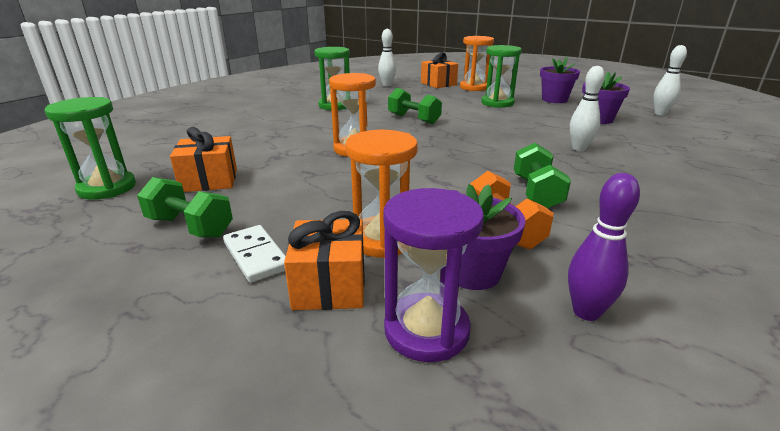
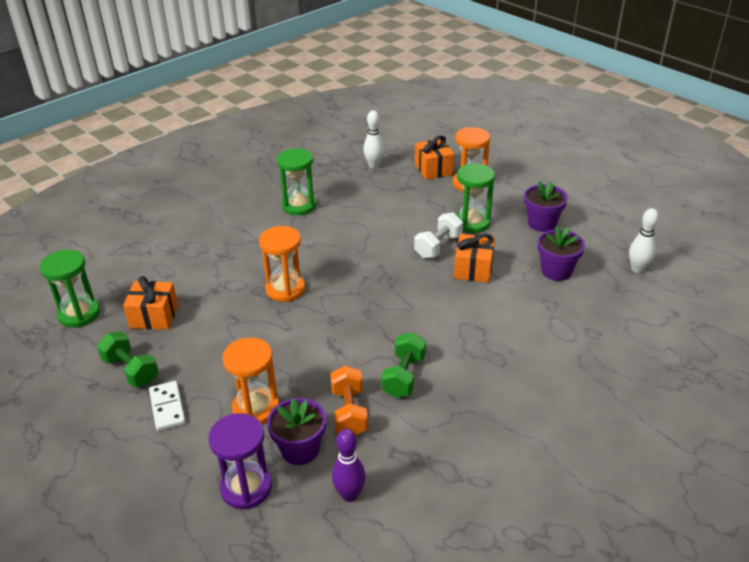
camera: 15 degrees right, 10 degrees up
(330, 285) = (205, 442): orange gift -> orange gift (473, 269)
(413, 119) = (365, 244): green dumbbell -> none
(482, 115) = (438, 246): none -> white dumbbell
(579, 148) = (492, 320): white bowling pin -> none

